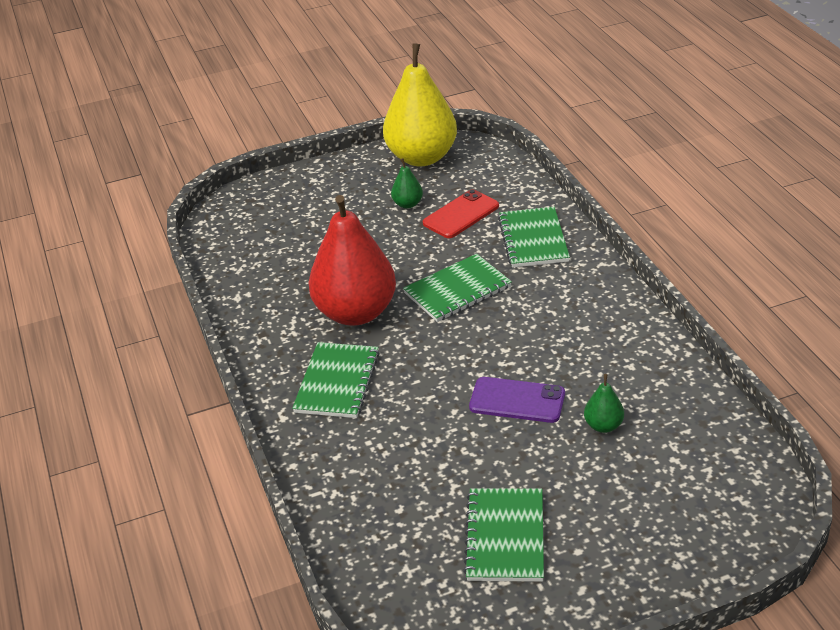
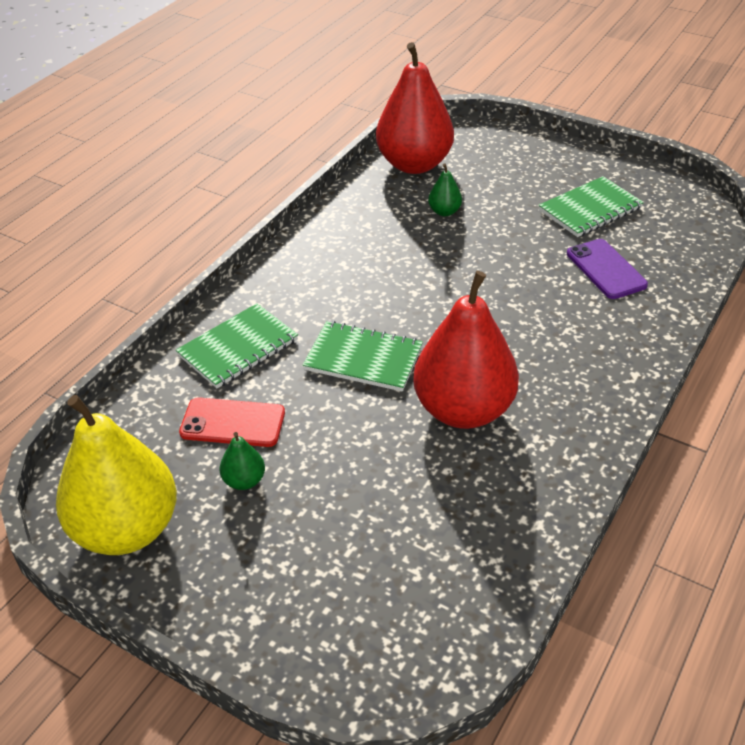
camera: 130 degrees left, 5 degrees up
(337, 382) = (560, 366): green notebook -> none
(517, 400) = (465, 259): purple phone -> purple phone (606, 269)
(713, 448) = (414, 164): none -> red pear

